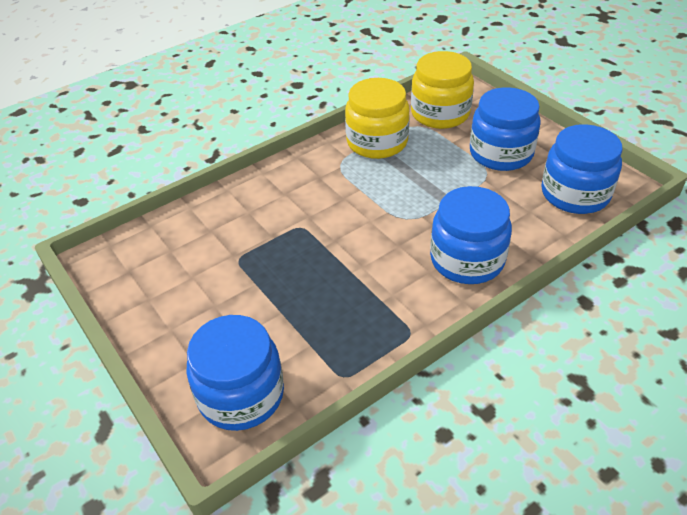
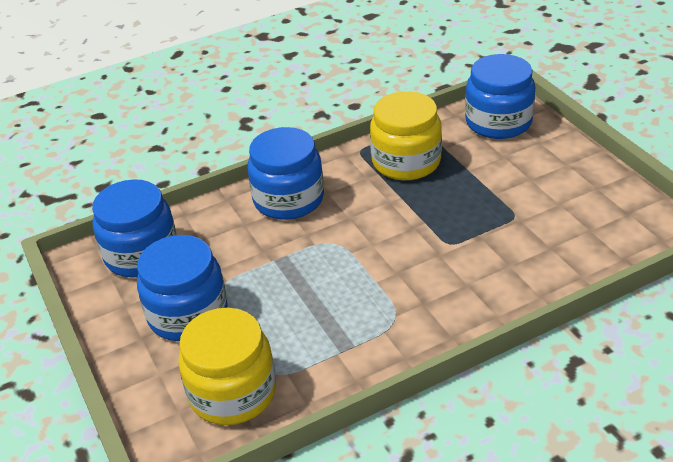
camera: 170 degrees left, 5 degrees down
(377, 142) = (338, 349): yellow jar -> yellow jar (406, 162)

